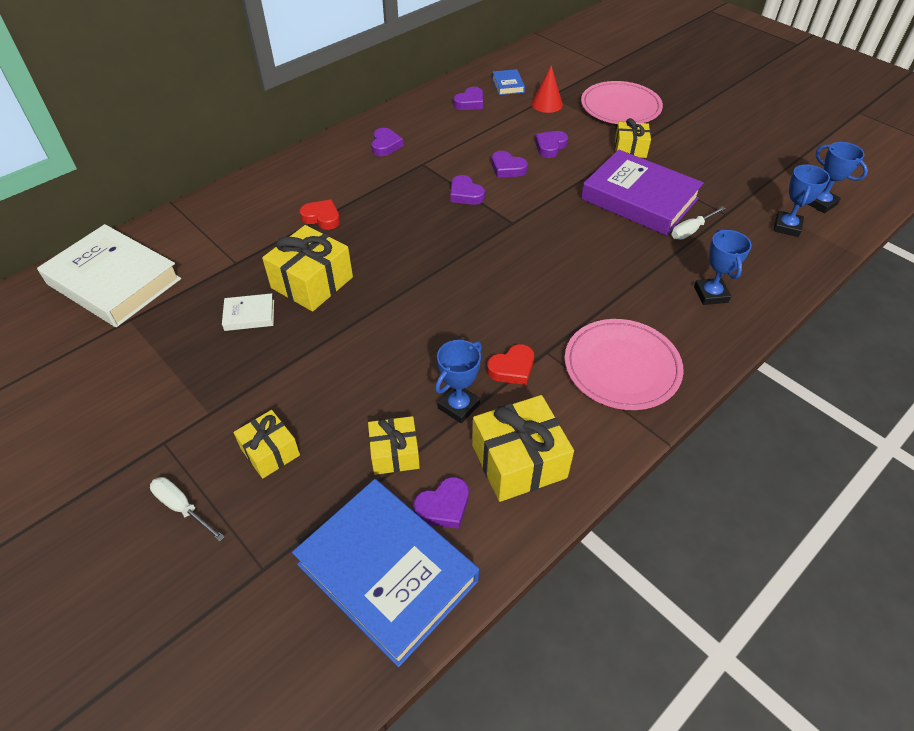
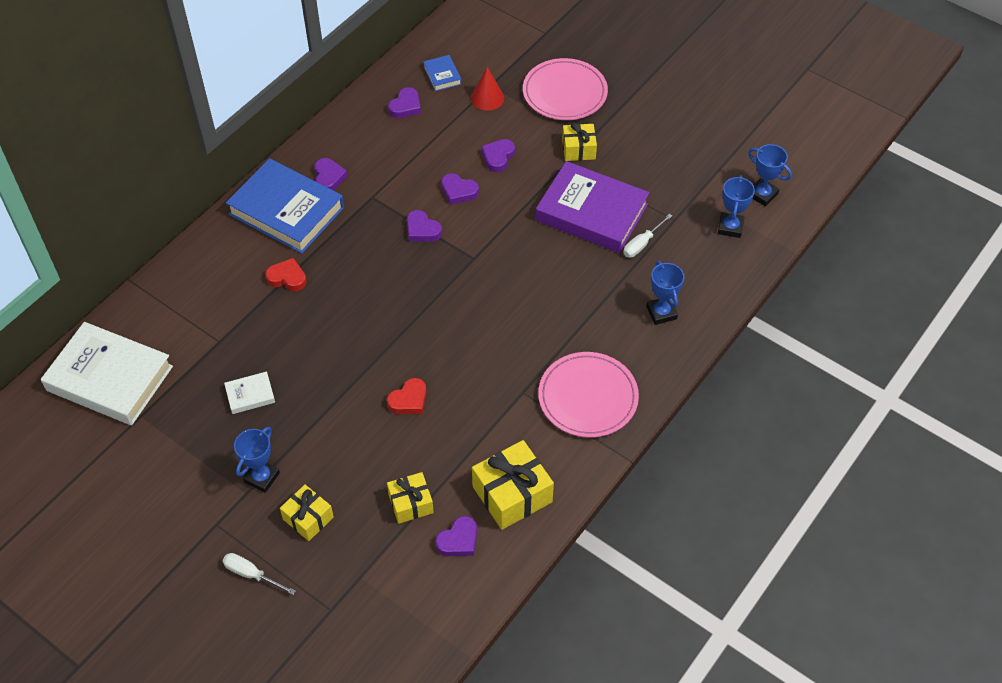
camera: 10 degrees left, 5 degrees up
(312, 282) = (298, 352): yellow gift -> none
(387, 572) = (425, 597): blue book -> blue book (286, 211)
(458, 406) = (455, 454): blue trophy -> blue trophy (262, 477)
(512, 368) = (495, 412): red heart -> red heart (409, 400)

